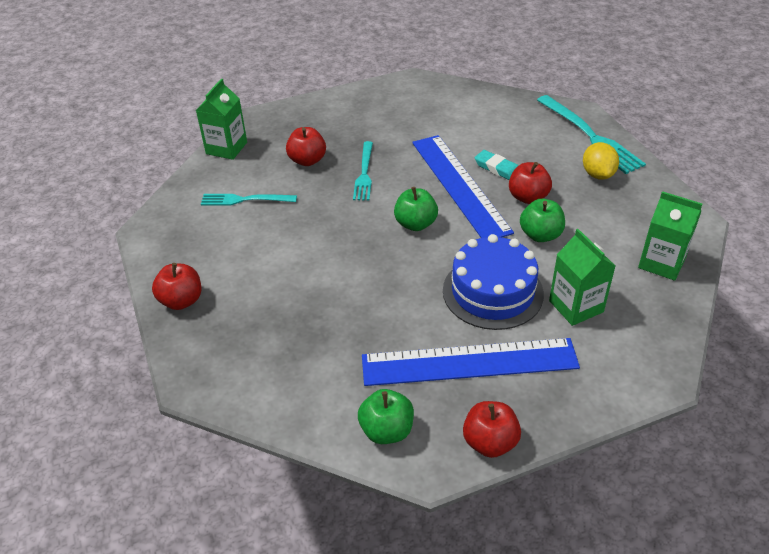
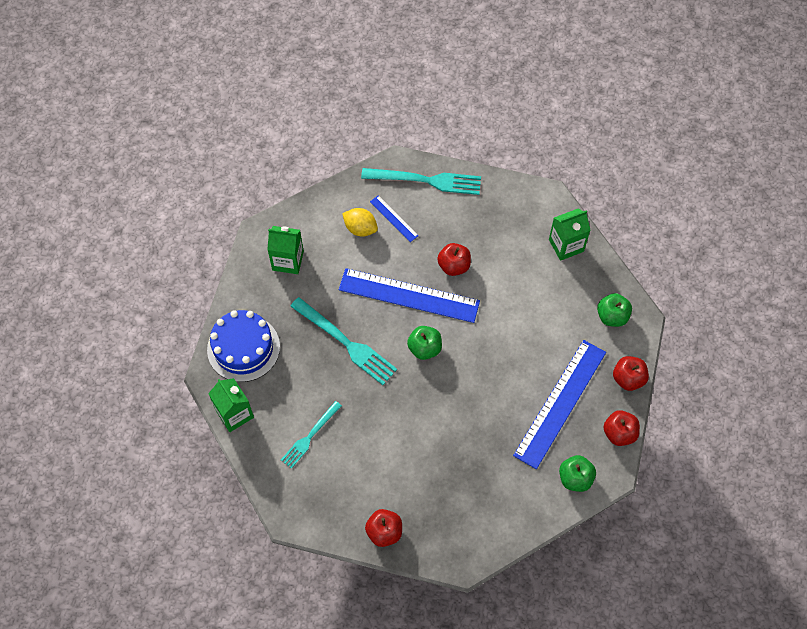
camera: 55 degrees left, 20 degrees up
(307, 160) = (299, 369): red apple -> red apple (628, 379)
(364, 173) = (346, 343): turquoise fork -> turquoise fork, size x1.62
(492, 292) = (518, 350): blue cake -> blue cake (243, 348)
(497, 168) = (411, 260): turquoise eraser -> none
(525, 137) = (394, 218): none -> blue ruler
(540, 235) = (493, 287): green apple -> green apple (612, 316)
(576, 306) = (562, 317): green carton -> green carton (288, 260)
(598, 174) = (466, 210): yellow lemon -> yellow lemon (360, 228)

